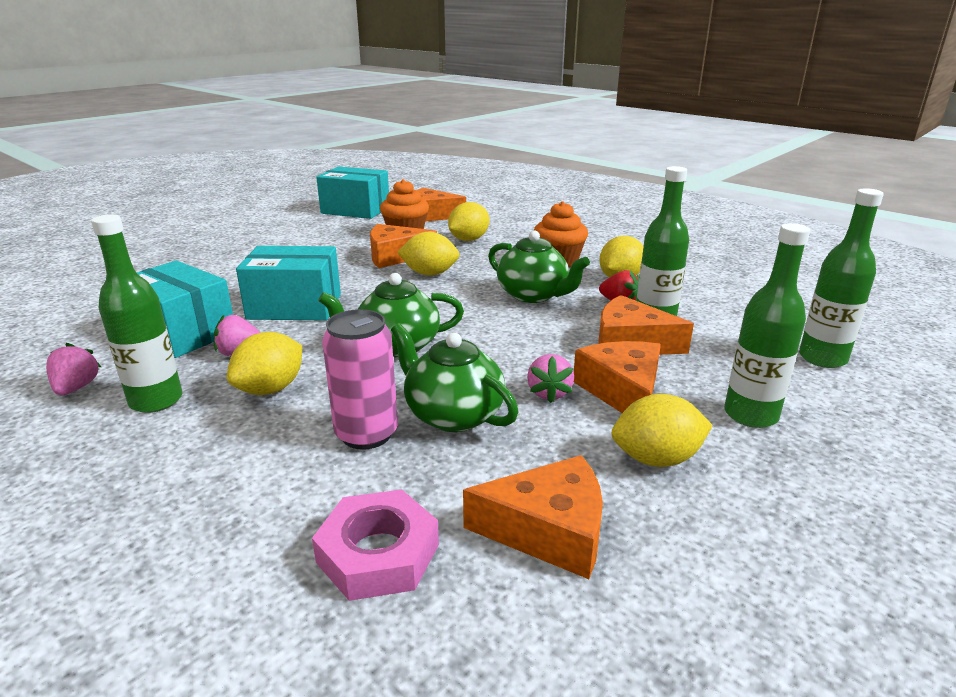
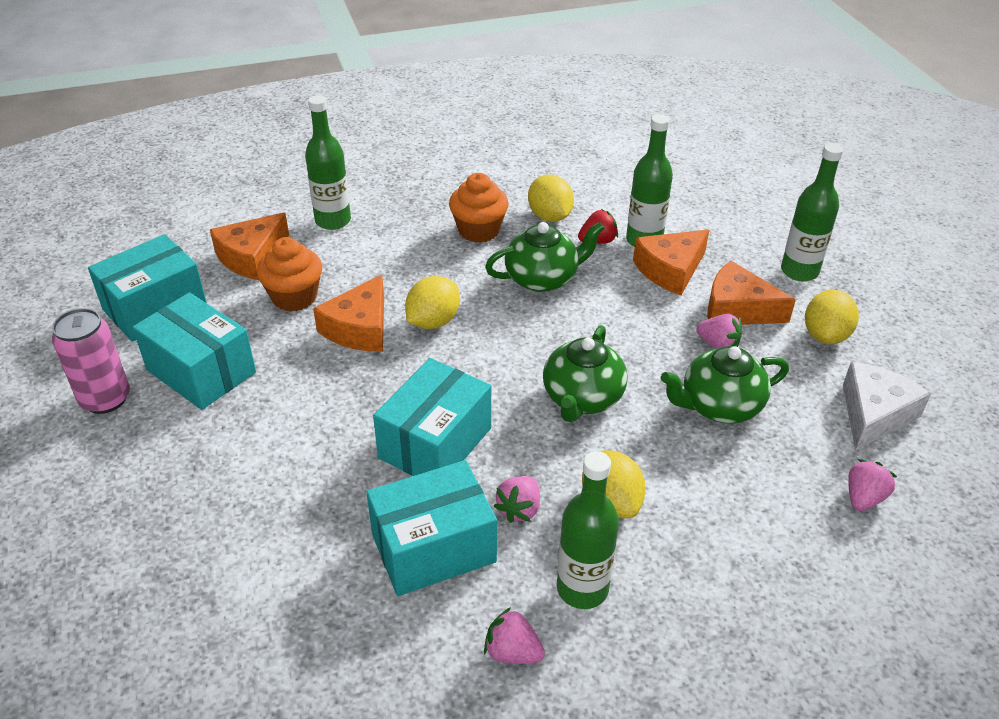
camera: 60 degrees left, 15 degrees up
(310, 232) = (201, 371): none -> turquoise box
(366, 434) = (720, 462): pink can -> pink can (105, 399)
(378, 553) = (863, 498): pink nut -> pink strawberry
(468, 239) = (362, 260): yellow lemon -> none
(548, 530) = (873, 414): orange cheese -> white cheese
(822, 358) = (750, 202): green bottle -> green bottle (333, 221)

